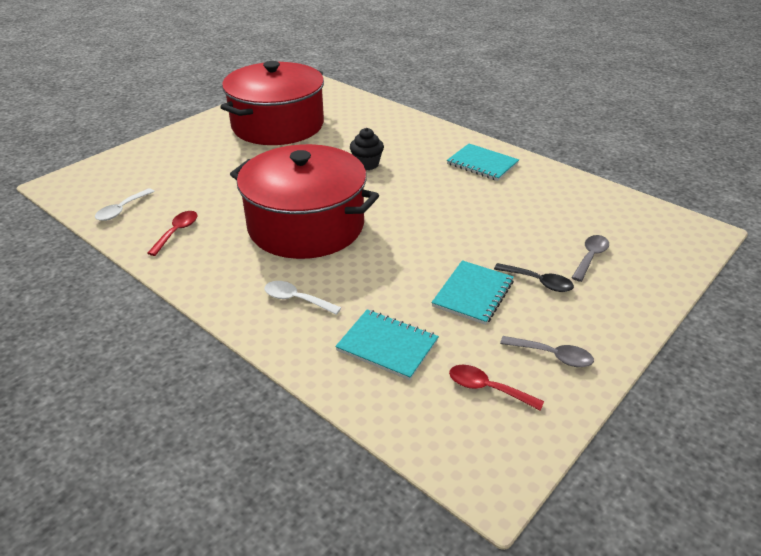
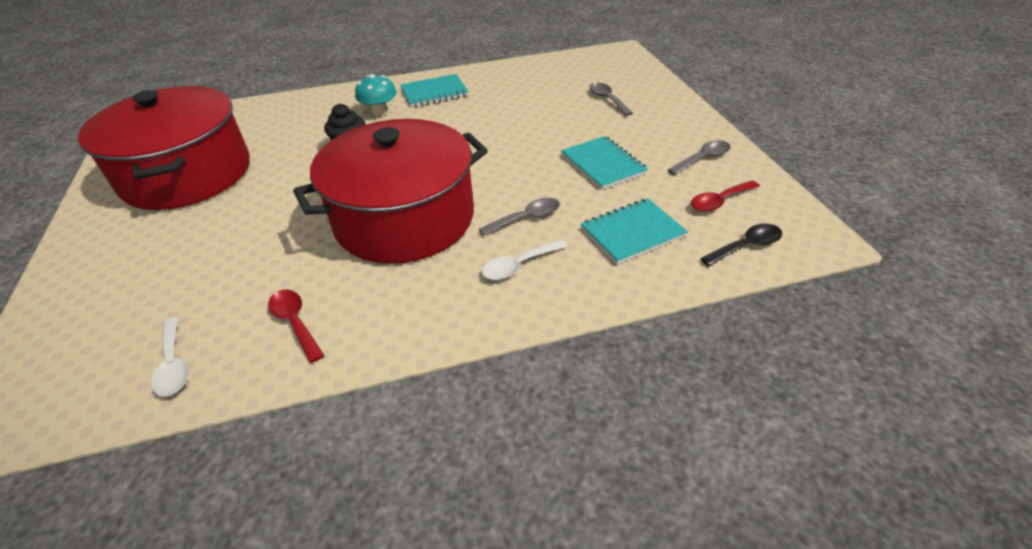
camera: 55 degrees left, 5 degrees up
(355, 280) = (526, 218): none -> grey spoon
(424, 154) = (380, 112): none -> turquoise mushroom
(538, 282) = (615, 131): black spoon -> black spoon (746, 246)

